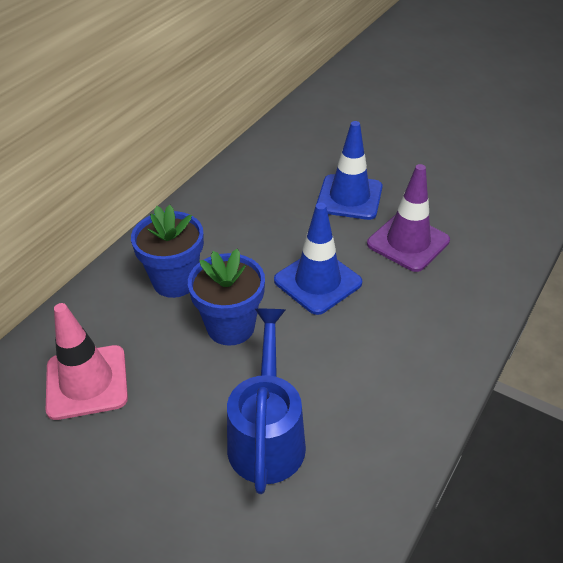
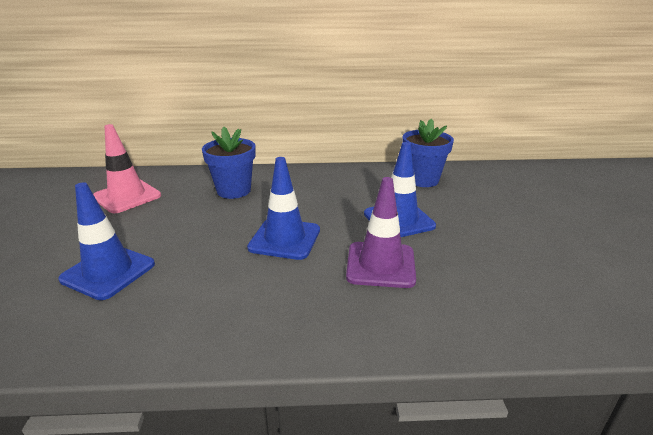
camera: 55 degrees right, 15 degrees down
(230, 327) = (207, 222): blue flower pot -> blue flower pot (422, 180)
(267, 435) = (108, 272): blue watering can -> blue traffic cone

